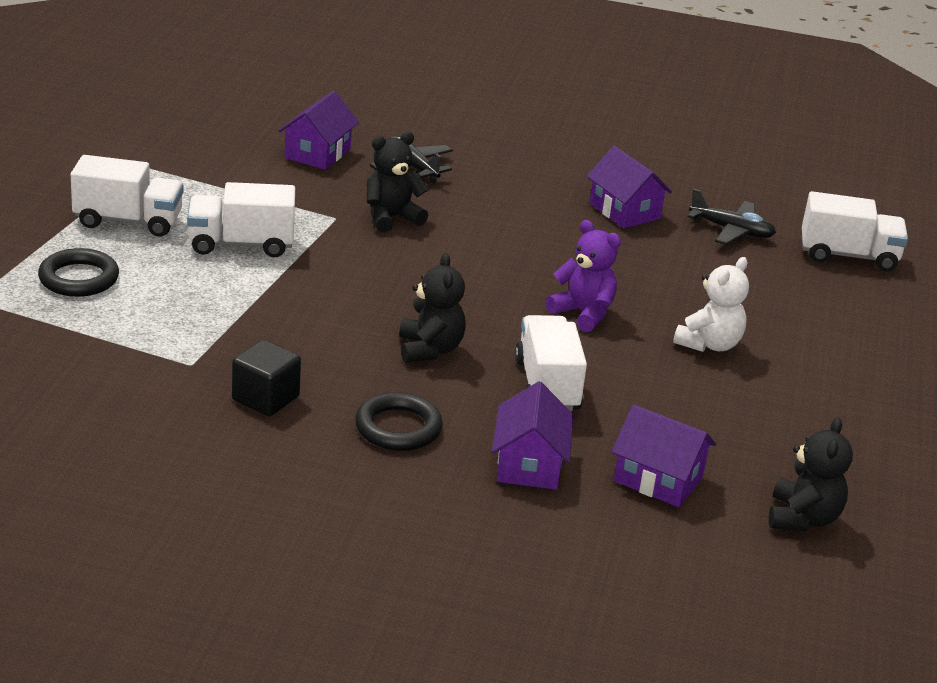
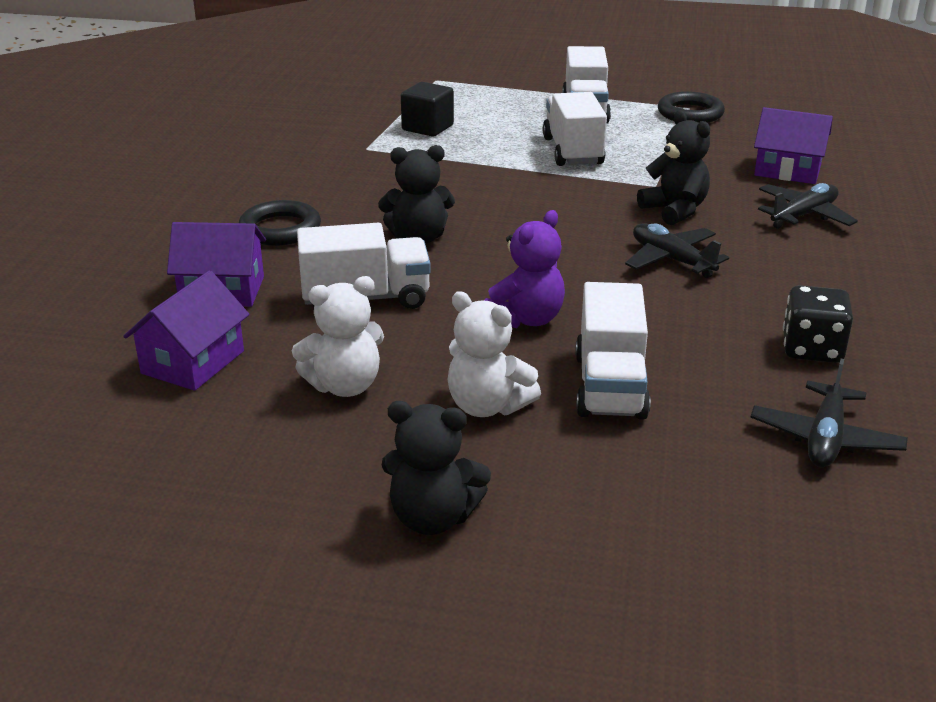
camera: 90 degrees right, 0 degrees up
(79, 278) = (481, 104): black ring -> black ring (690, 113)
(265, 398) = (320, 176): black cube -> black cube (427, 128)
(486, 236) = (671, 260): none -> black plane
(625, 211) = (812, 349): purple house -> black dice
(688, 404) = (345, 386): none -> white teddy bear
(802, 518) = (107, 459): black teddy bear -> black teddy bear (433, 518)
(848, 256) = (830, 561): white truck -> white truck (610, 386)

